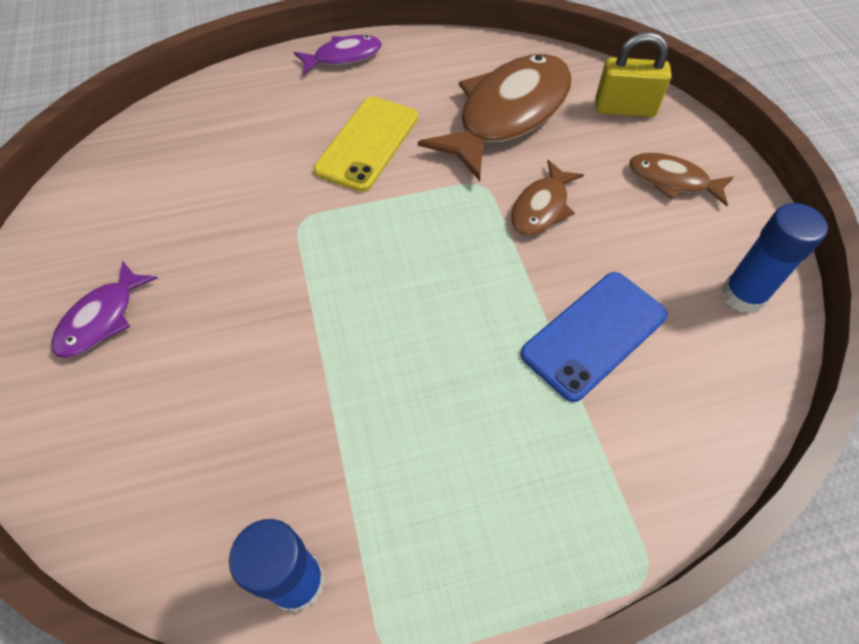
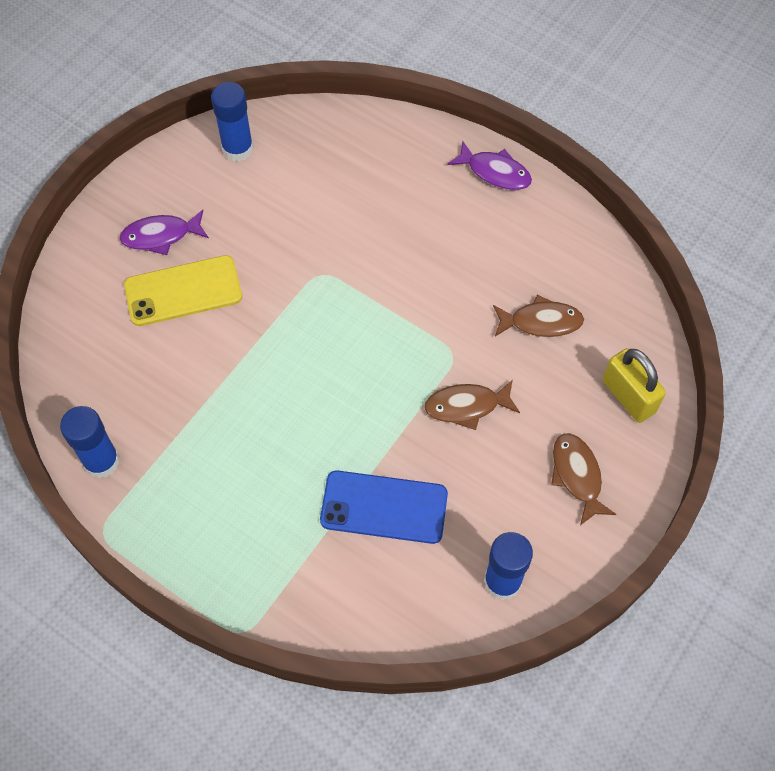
camera: 50 degrees right, 5 degrees up
(98, 194) = (237, 149): none -> blue glue stick
(367, 143) = (423, 257): yellow phone -> yellow phone (183, 291)
(507, 114) = (541, 322): brown fish -> brown fish, size x0.50

